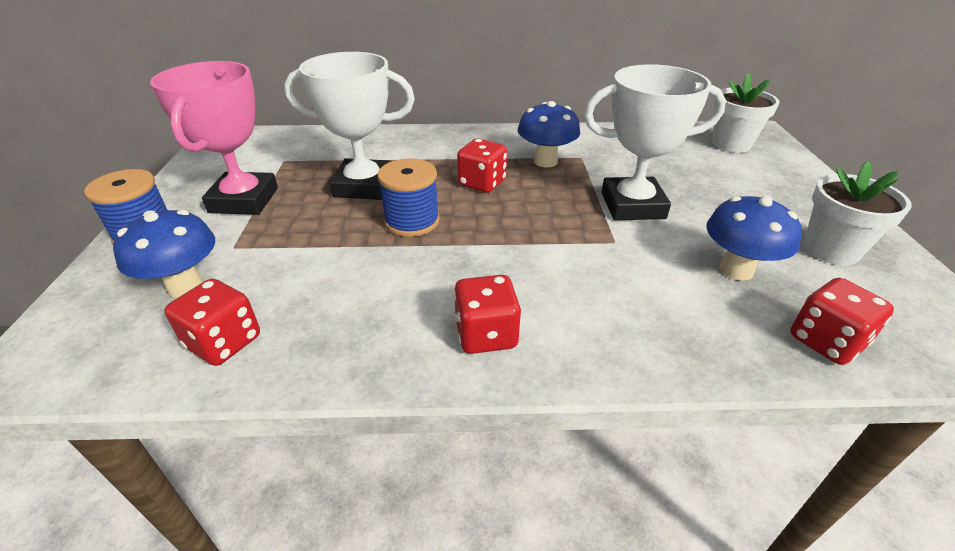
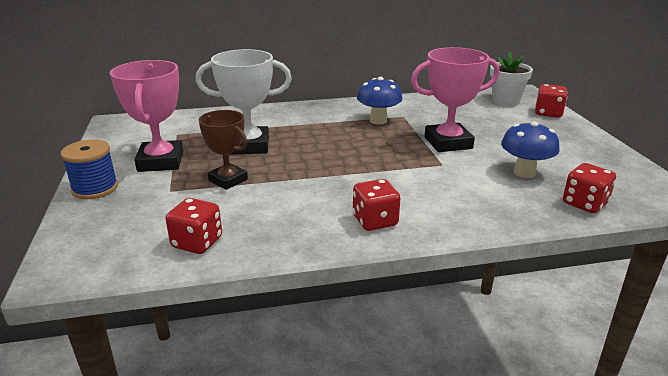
camera: 10 degrees left, 10 degrees down
(185, 286) = (148, 216): blue mushroom -> none
(313, 238) = (228, 180): none -> brown trophy
(412, 221) = (296, 164): blue spool -> none
(482, 183) = (337, 137): red dice -> red dice (548, 113)
(632, 205) = (448, 143): white trophy -> pink trophy
(831, 250) = (581, 157): white flower pot -> none

